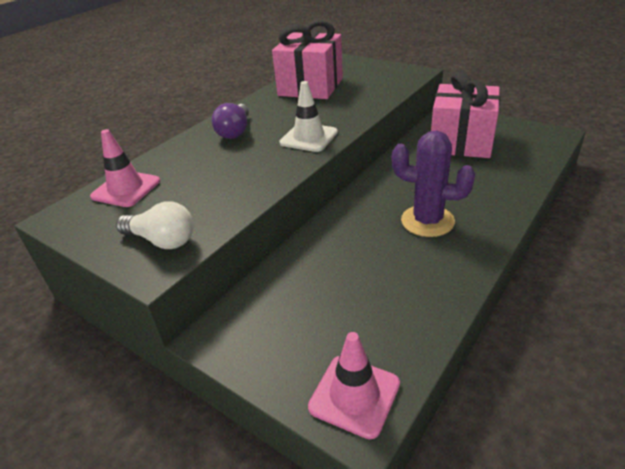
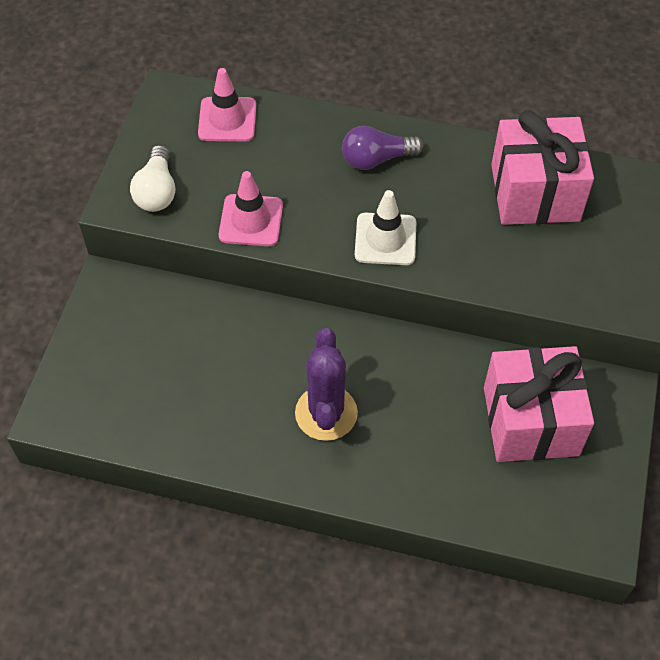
camera: 65 degrees right, 20 degrees up
(354, 395) = (74, 404): pink traffic cone -> pink traffic cone (251, 220)

